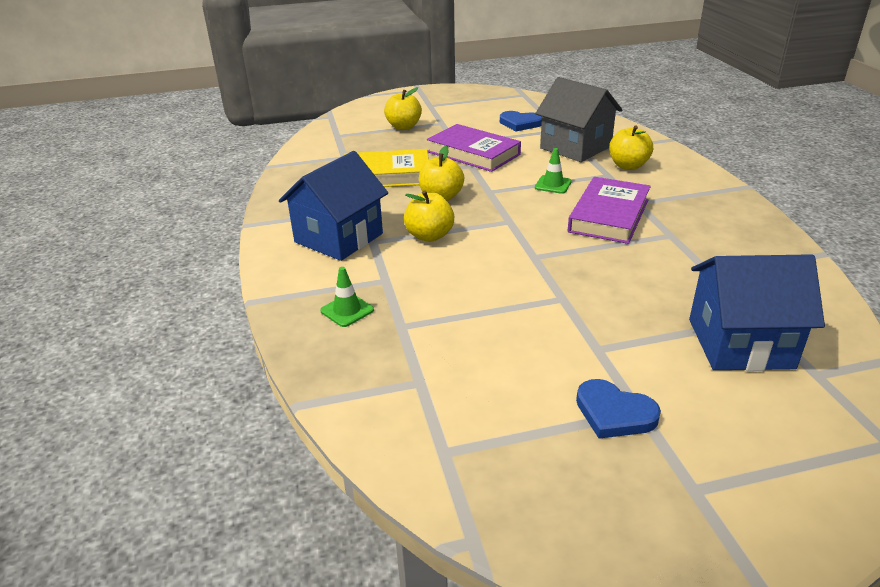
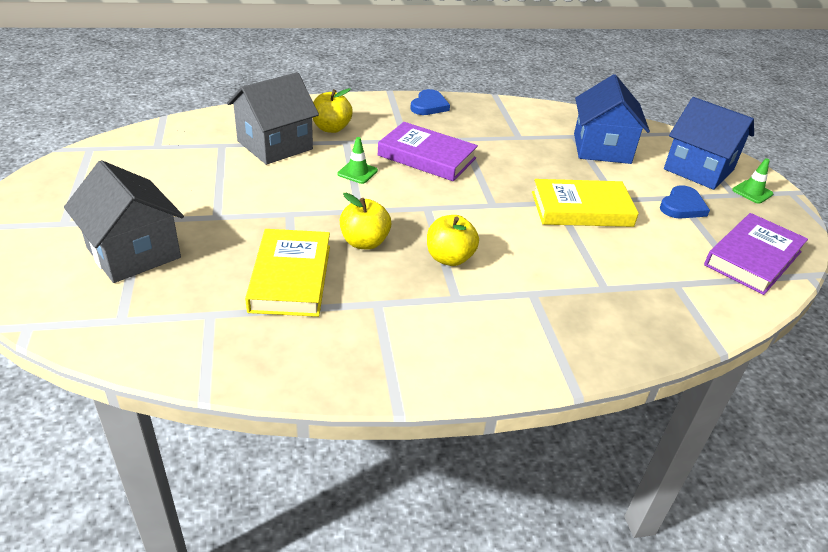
camera: 90 degrees left, 5 degrees up
(339, 238) = (446, 323): blue house -> blue house (698, 169)
(347, 310) = (586, 320): green traffic cone -> green traffic cone (752, 192)
(403, 127) = (133, 253): yellow apple -> grey house
(473, 153) = (256, 207): purple book -> purple book (752, 258)
(520, 123) = (186, 165): blue heart -> blue heart (429, 106)
(555, 316) = (581, 209): none -> yellow book

